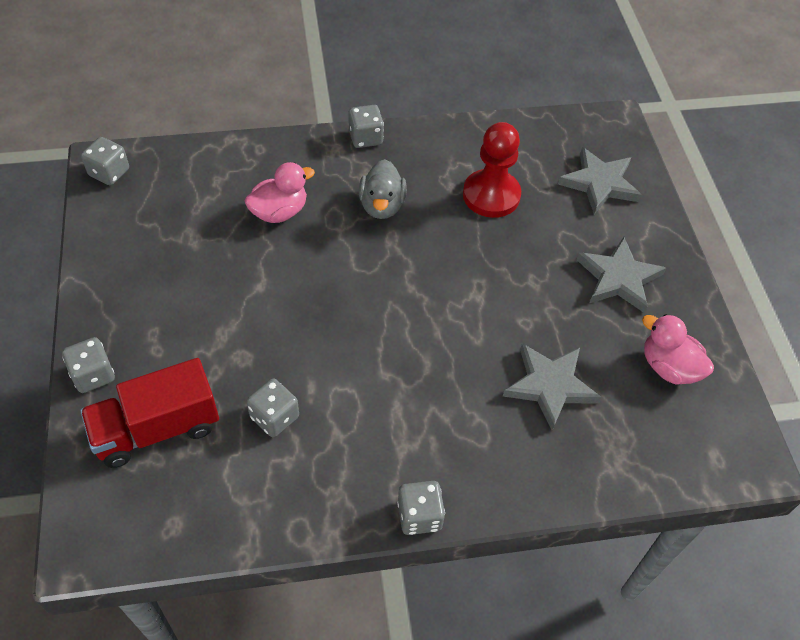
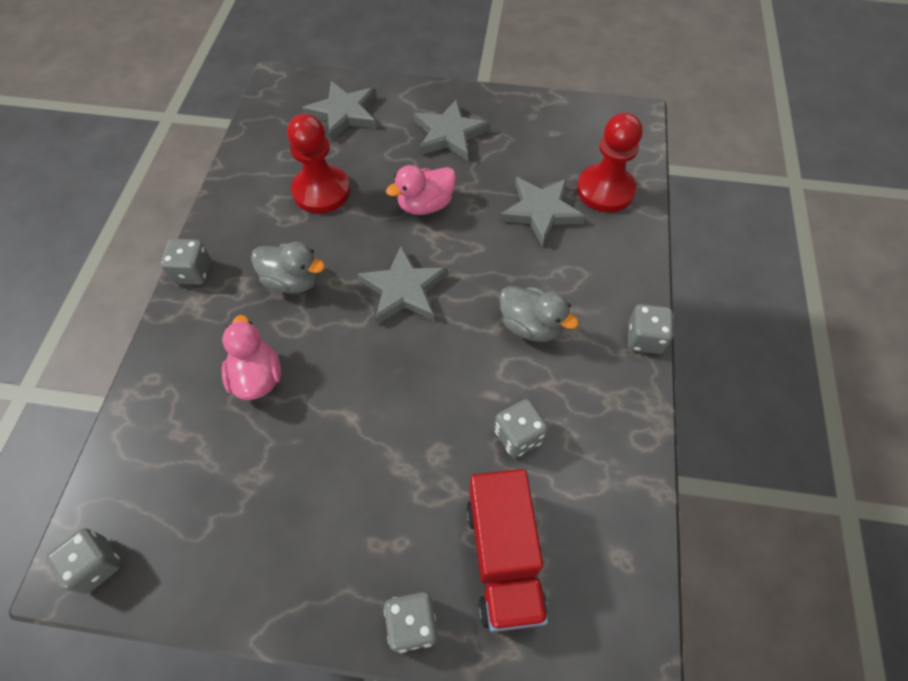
camera: 70 degrees left, 5 degrees up
(398, 404) = (531, 326): none -> grey duck
(402, 289) = (403, 290): none -> grey star
(612, 446) = (605, 190): none -> red pawn
(668, 367) = (544, 133): pink duck -> pink duck (425, 205)

